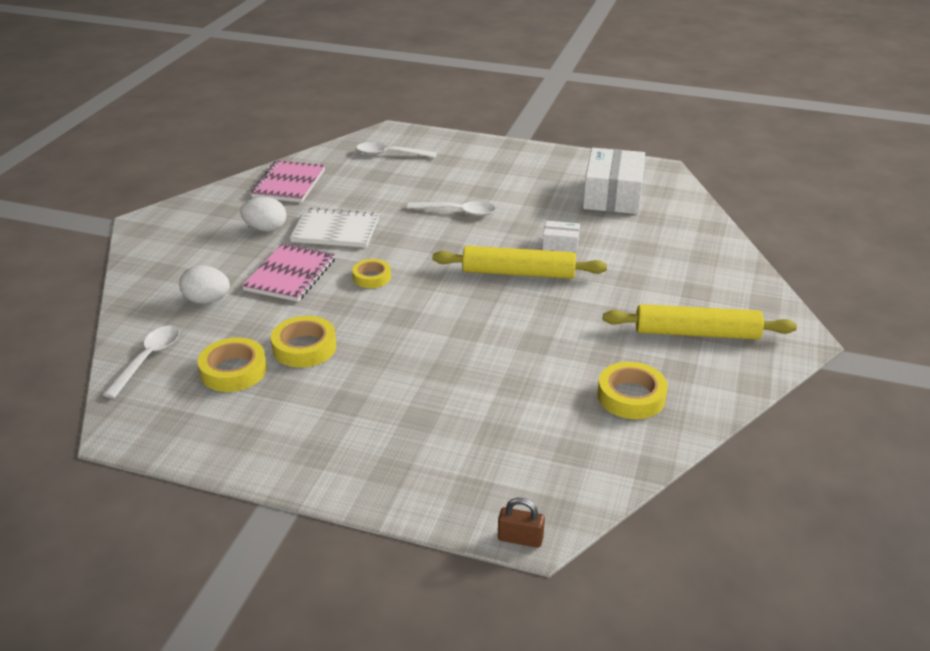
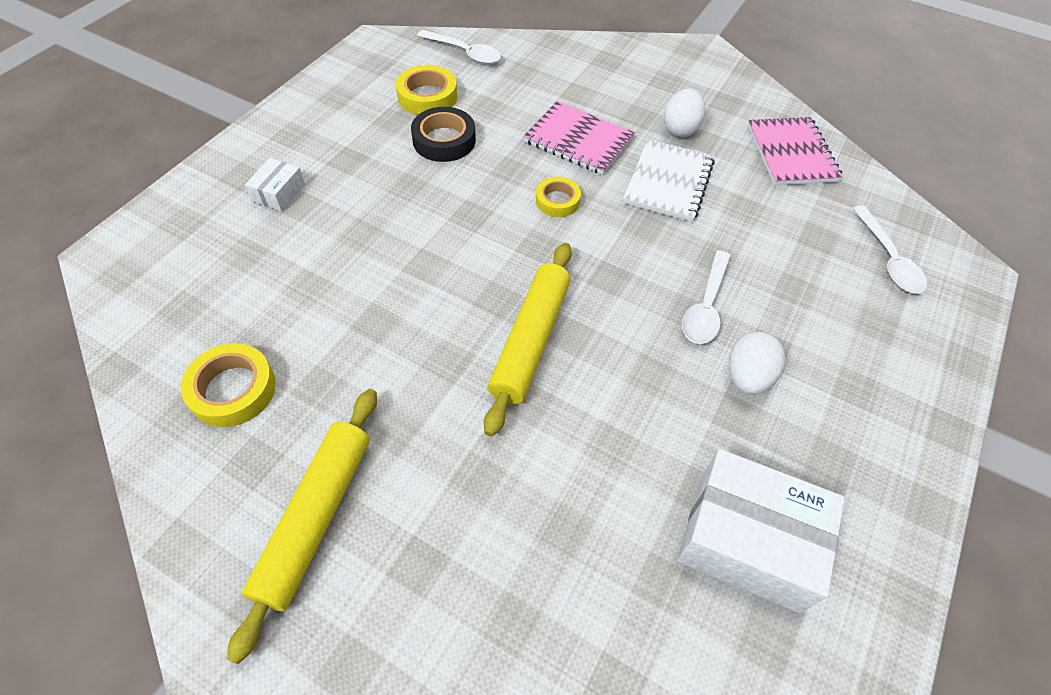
camera: 100 degrees right, 20 degrees up
(207, 300) = (546, 85): white egg -> white egg (747, 377)
(289, 184) = (791, 153): pink notebook -> pink notebook turned 60 degrees clockwise
(304, 347) = (444, 140): yellow tape -> black tape
(390, 154) = (888, 259): white spoon -> white spoon turned 150 degrees clockwise
(520, 539) = (105, 243): brown padlock -> none
(560, 244) = (595, 411): white box -> white box (278, 193)

